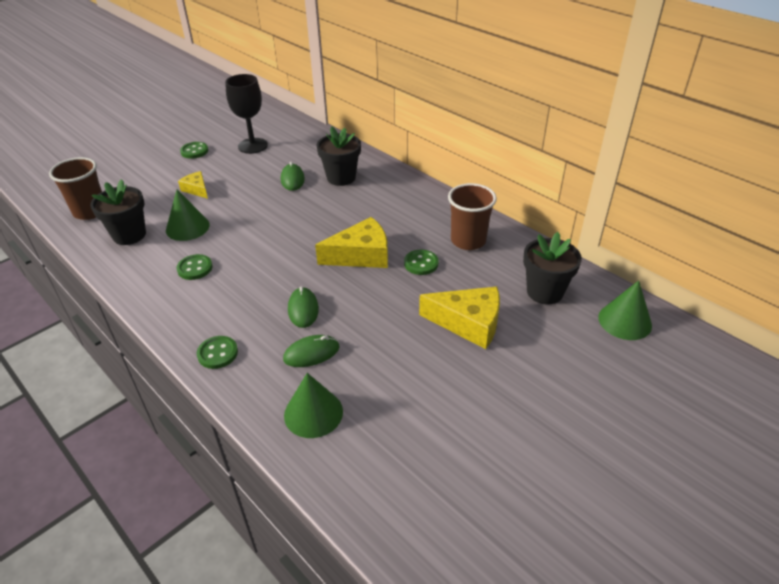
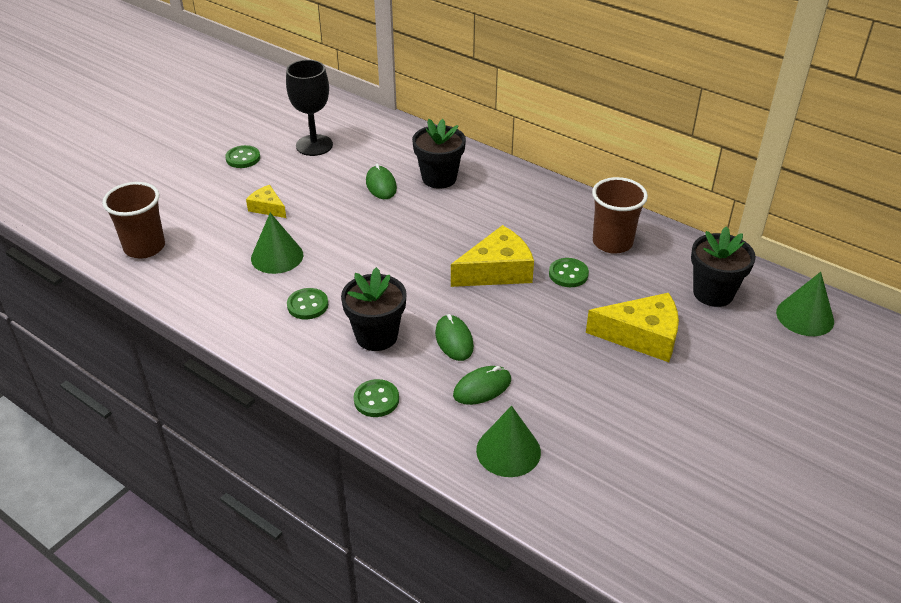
camera: 10 degrees left, 0 degrees up
(129, 235) = (209, 272): black flower pot -> black flower pot (376, 336)

